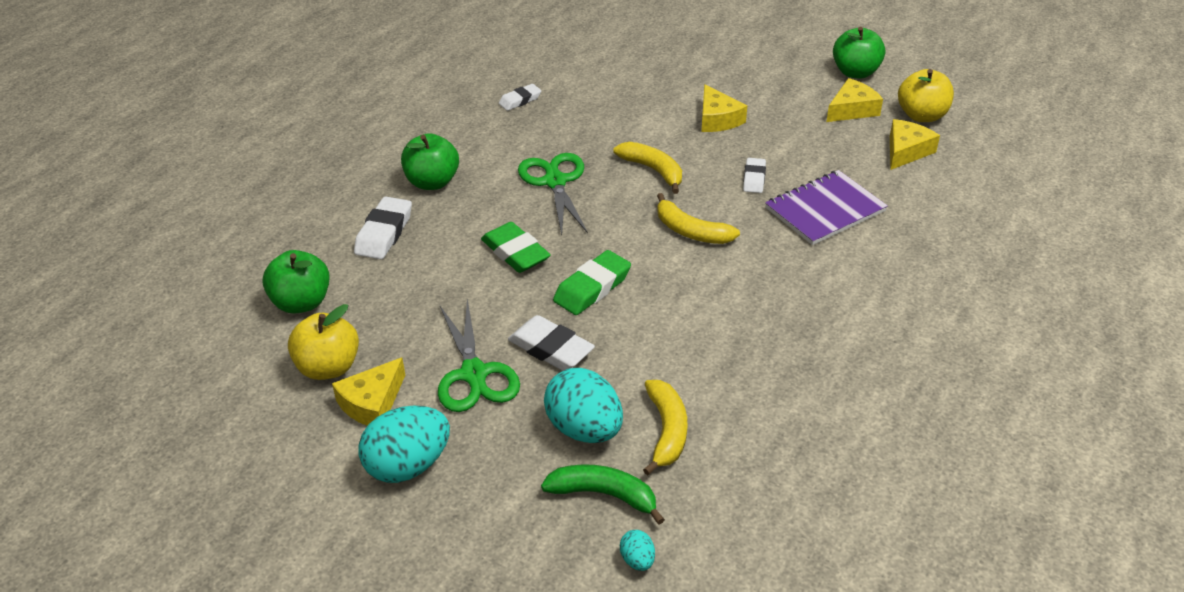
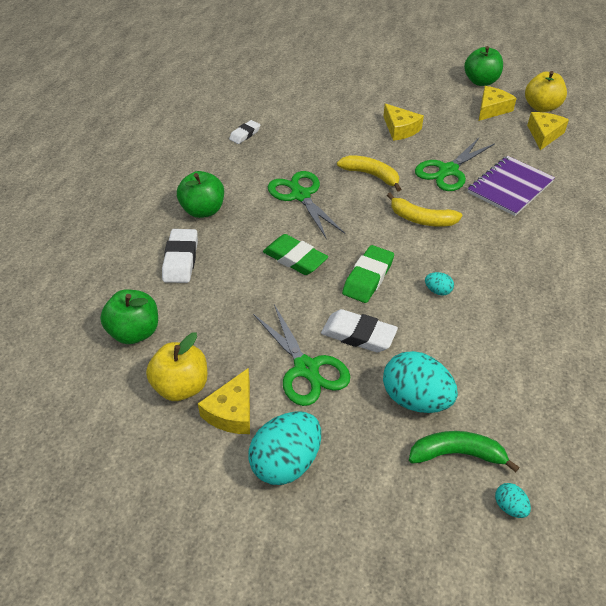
camera: 15 degrees left, 5 degrees up
(666, 431) = (479, 388): yellow banana -> none
(670, 316) = (438, 291): none -> turquoise egg
(754, 178) = (448, 171): white eraser -> green scissors

